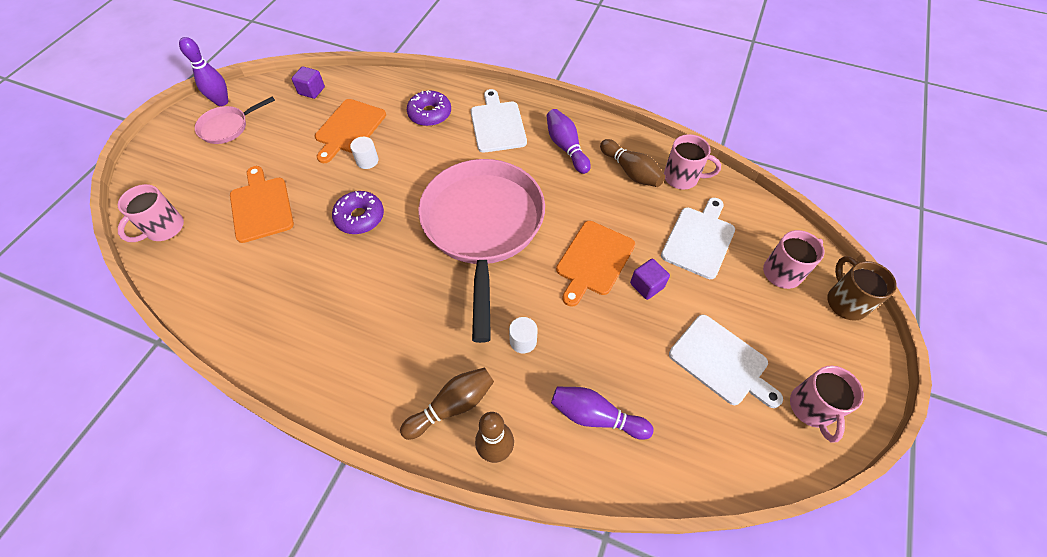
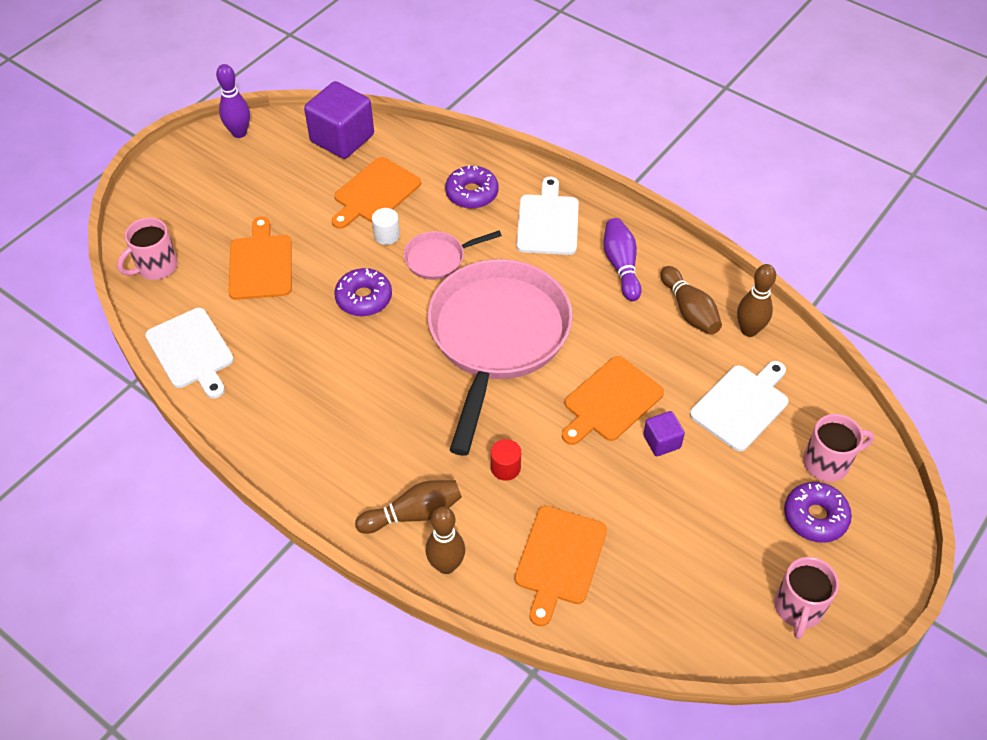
camera: 15 degrees right, 5 degrees down
(227, 127) = (240, 165): pink pan -> pink pan (438, 258)
(311, 91) = (342, 138): purple cube -> purple cube, size x1.98
(523, 341) = (505, 468): white cylinder -> red cylinder
(596, 416) = (559, 559): purple bowling pin -> orange cutting board
(682, 177) = (749, 330): pink mug -> brown bowling pin
(721, 361) = (716, 539): white cutting board -> white cutting board (191, 351)
(792, 321) = (815, 517): none -> purple donut
(845, 301) = (888, 510): brown mug -> none

